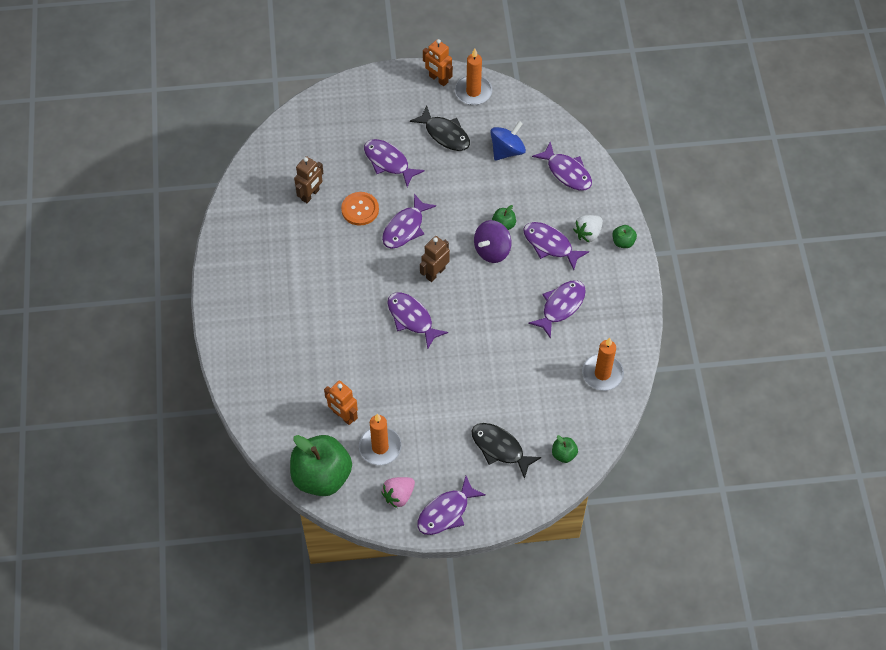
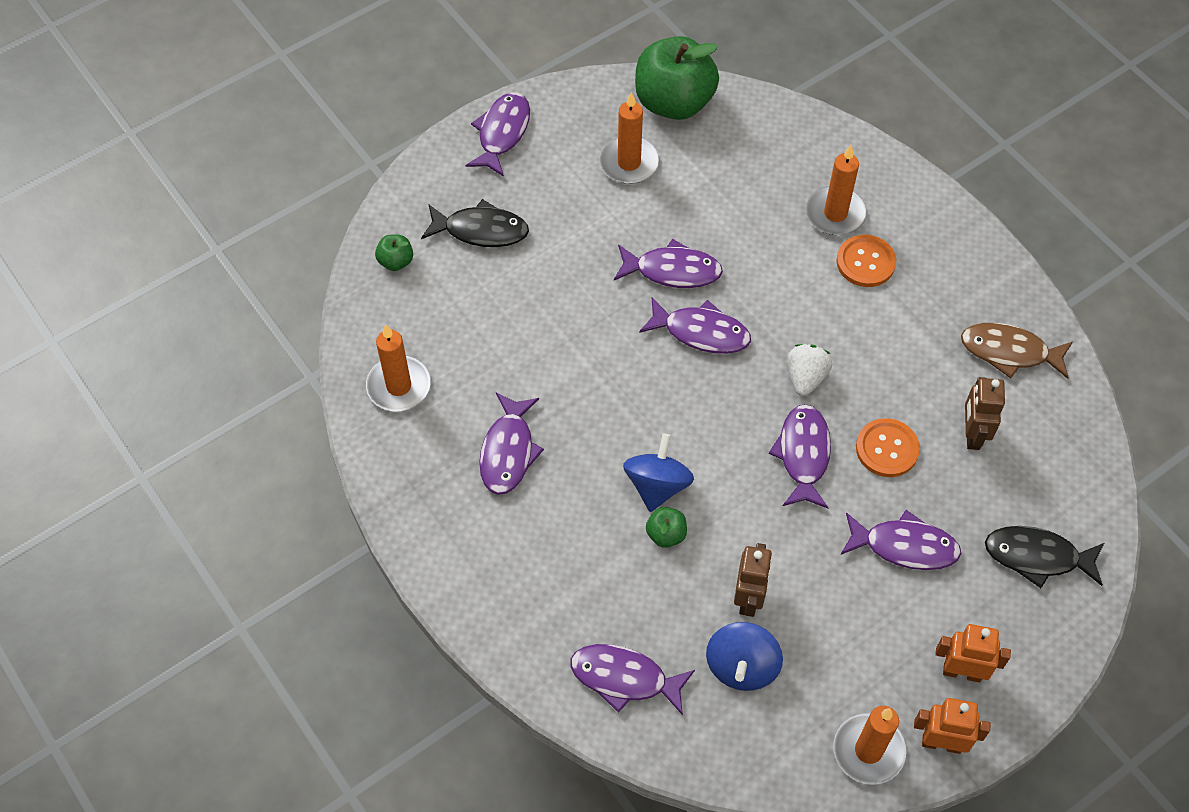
camera: 150 degrees right, 0 degrees up
(254, 224) = (1009, 352): none -> brown fish
(282, 349) = (835, 214): none -> orange candle
(289, 311) = (865, 262): none -> orange button
(343, 416) = (699, 175): orange robot -> orange robot (962, 672)
(398, 495) = (570, 124): pink strawberry -> none
(435, 273) = (714, 410): brown robot -> brown robot (749, 598)
(445, 134) = (857, 642): black fish -> black fish (1037, 557)
(492, 250) = (657, 485): purple spinning top -> blue spinning top
(550, 245) = (578, 538): purple fish -> purple fish (672, 270)
(588, 233) = (532, 587): white strawberry -> white strawberry (805, 377)
(623, 242) = (470, 601): green apple -> none

